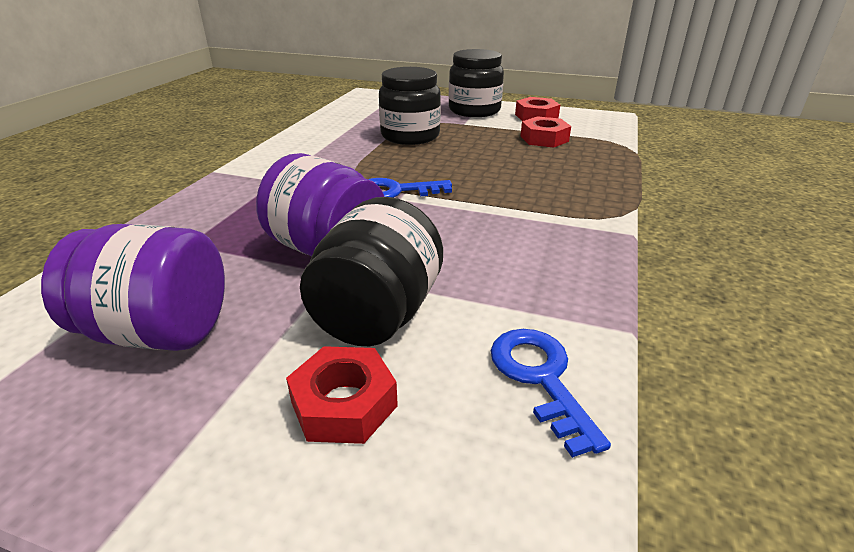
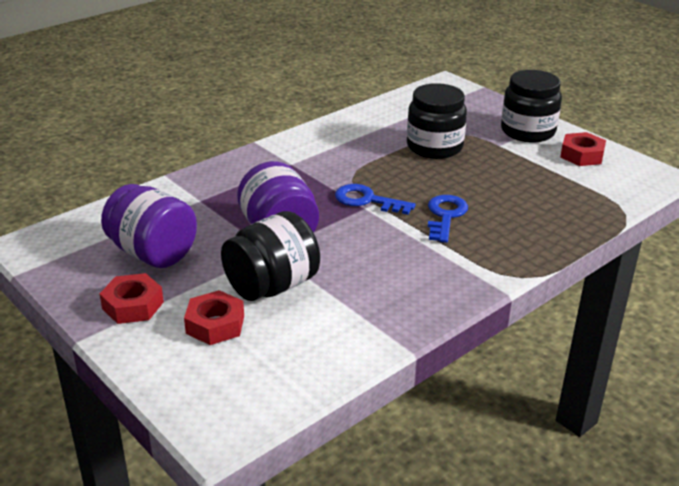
camera: 30 degrees right, 0 degrees up
(540, 377) = (326, 353): blue key -> blue key (445, 215)
(544, 139) = (554, 184): red nut -> red nut (133, 305)

